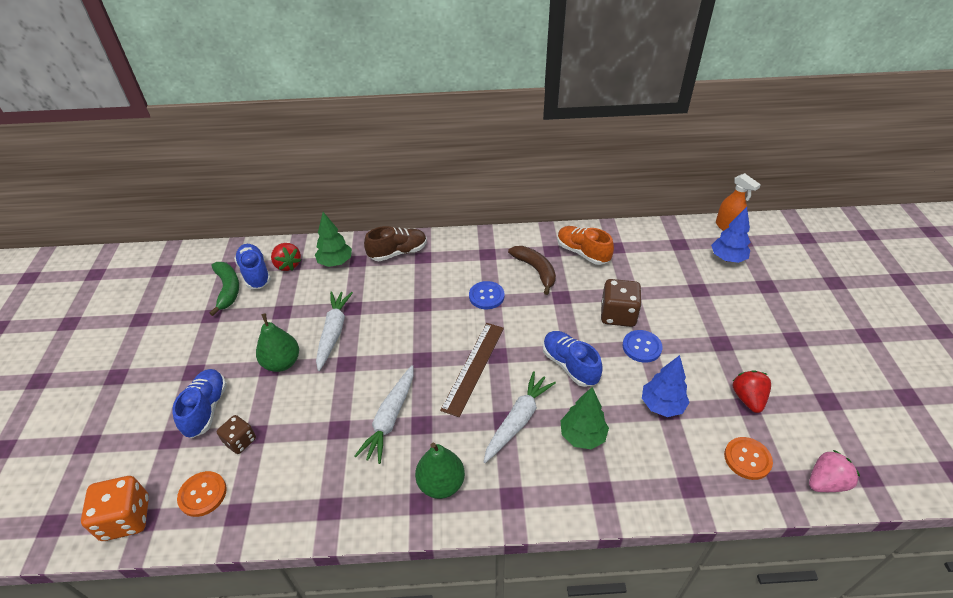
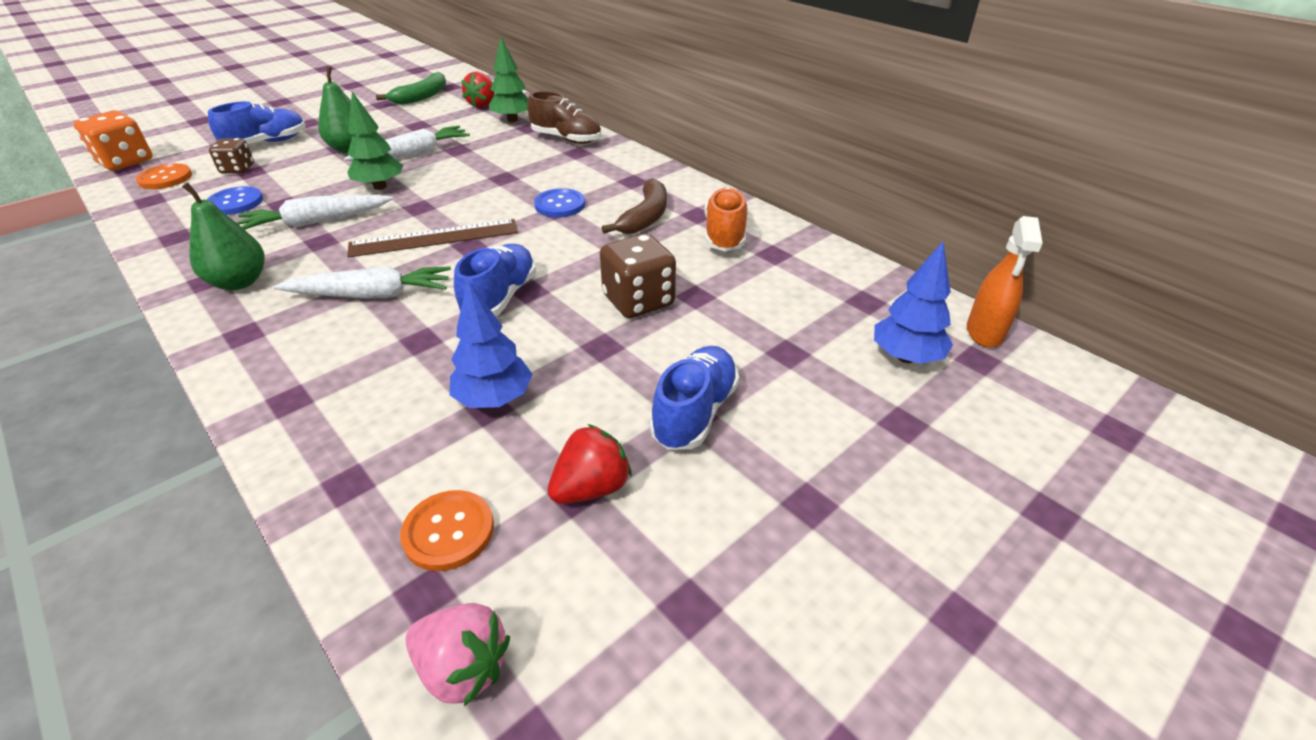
camera: 50 degrees right, 5 degrees down
(255, 273) = (454, 98): blue shoe -> blue shoe (694, 412)
(582, 436) = (380, 350): green tree -> green tree (380, 186)
(641, 347) = (596, 341): blue button -> blue button (235, 202)

